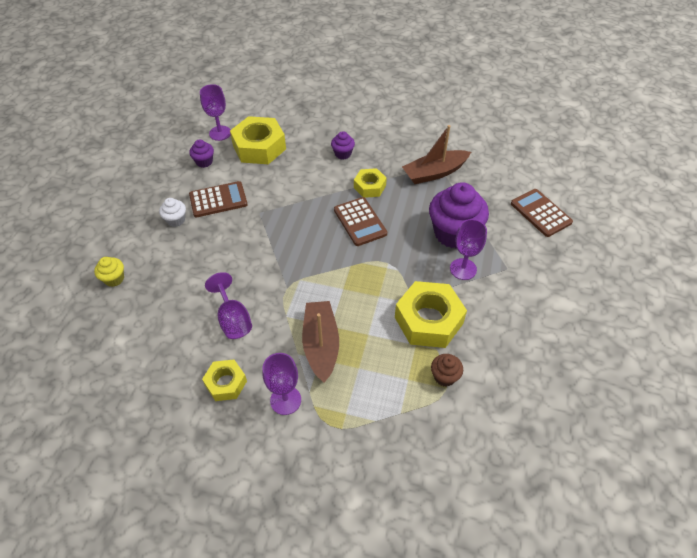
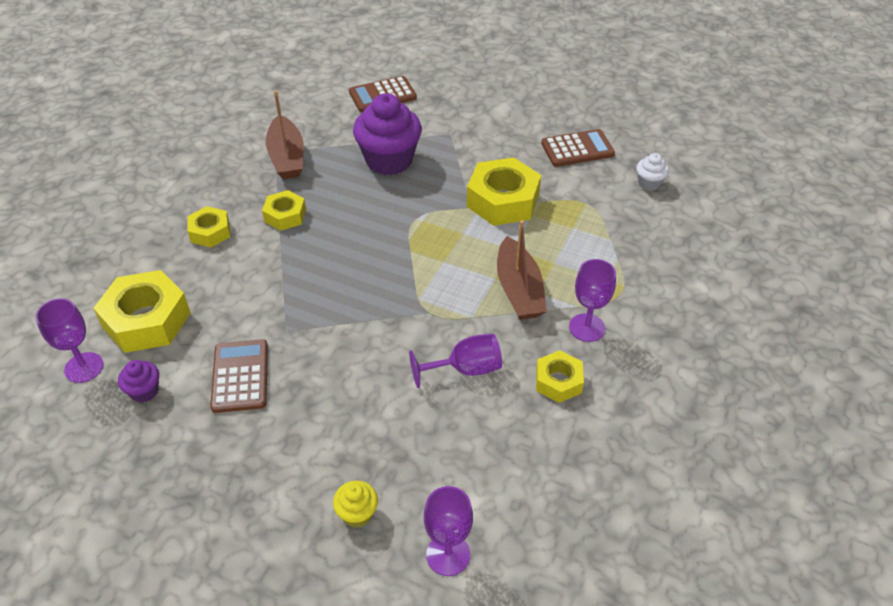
camera: 80 degrees left, 5 degrees down
(176, 220) = (262, 431): white cupcake -> white cupcake (649, 183)
(321, 345) = (519, 290): brown boat -> brown boat turned 105 degrees counterclockwise
(343, 154) = (210, 232): purple cupcake -> yellow nut
(360, 222) = (342, 232): brown calculator -> brown calculator (577, 149)
(444, 376) = (572, 202): brown cupcake -> none
(463, 269) = (441, 163): purple goblet -> purple goblet (448, 555)

